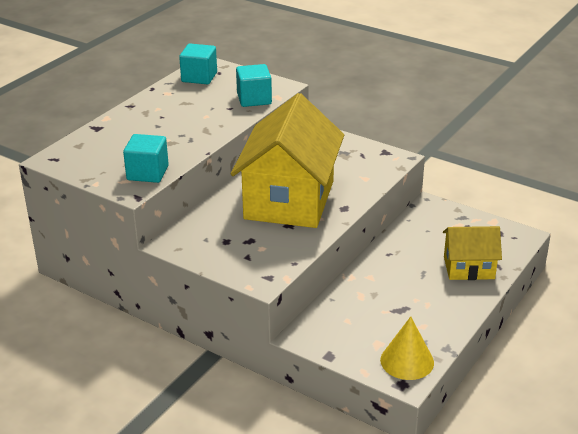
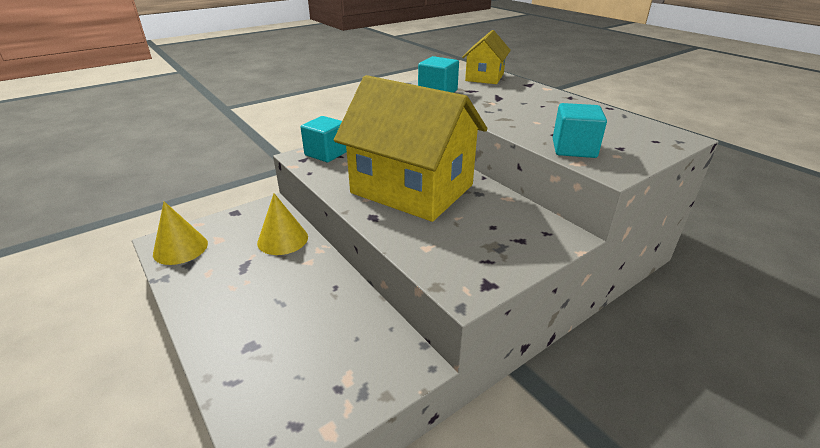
camera: 110 degrees right, 0 degrees up
(199, 77) = (640, 129): turquoise cube -> turquoise cube (326, 153)
(351, 303) = (282, 239): none -> yellow cone
(469, 268) = (254, 347): yellow house -> yellow house (484, 77)

